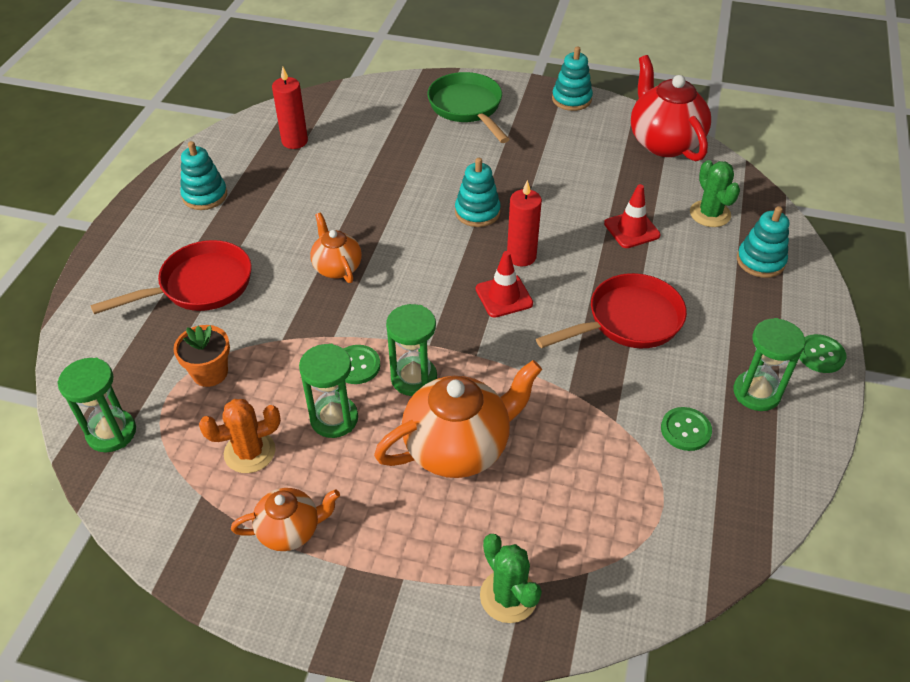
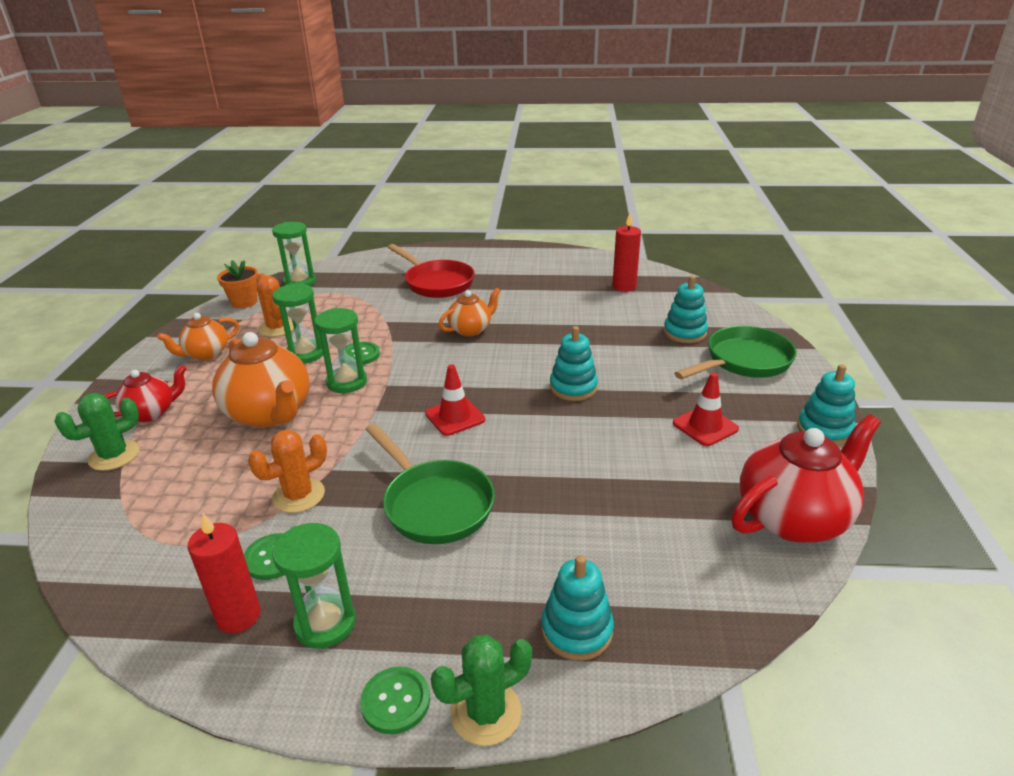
camera: 80 degrees right, 15 degrees down
(205, 196) = (535, 266): turquoise stacking toy -> turquoise stacking toy (684, 333)
(210, 373) = (351, 302): orange flower pot -> orange flower pot (244, 302)
(290, 530) = (206, 354): orange teapot -> orange teapot turned 75 degrees clockwise
(424, 573) = (151, 413): none -> red teapot
(521, 256) = (516, 421): red candle -> red candle (238, 616)
(605, 415) = (298, 495): none -> orange cactus
(628, 321) = (434, 504): red pan -> green pan
(631, 229) = (592, 497): red traffic cone -> red traffic cone (705, 426)
(710, 214) = (658, 571): green cactus -> green cactus (486, 712)

